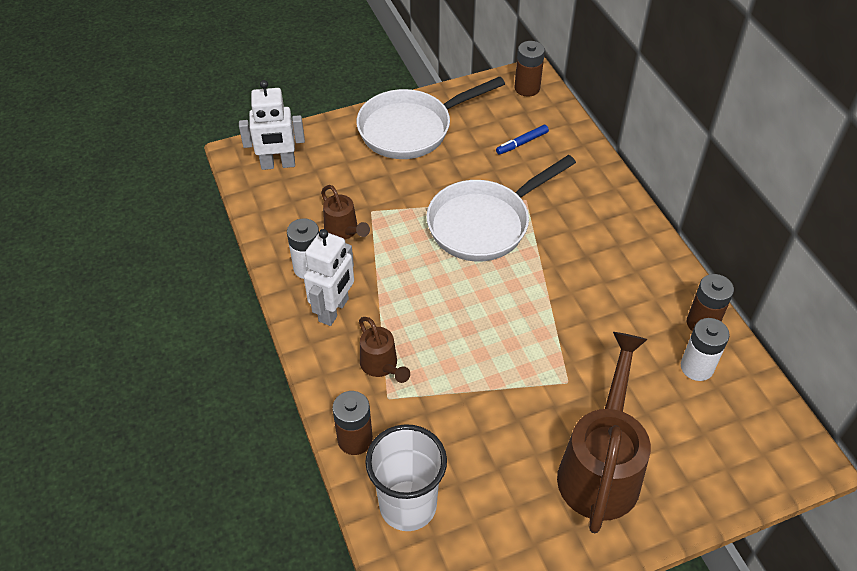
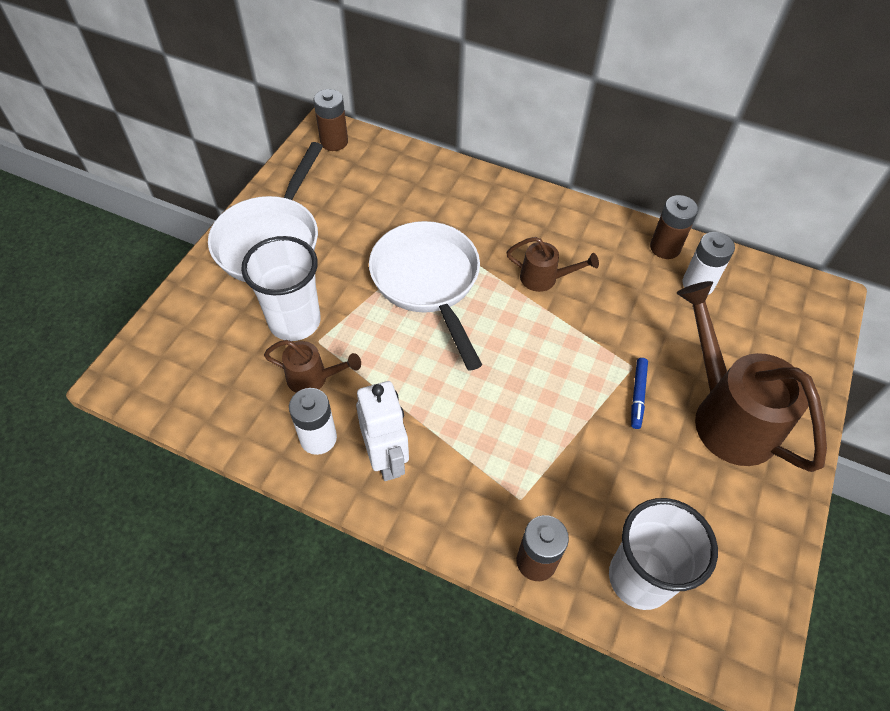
camera: 45 degrees left, 5 degrees up
(278, 164) = (174, 360): white robot -> none
(370, 189) = (295, 322): none -> white cup
(381, 366) = (484, 475): brown watering can -> brown watering can (544, 279)
(484, 223) = (428, 282): white pan -> white pan turned 150 degrees clockwise
(522, 143) = (382, 192): blue marker -> blue marker (638, 395)

